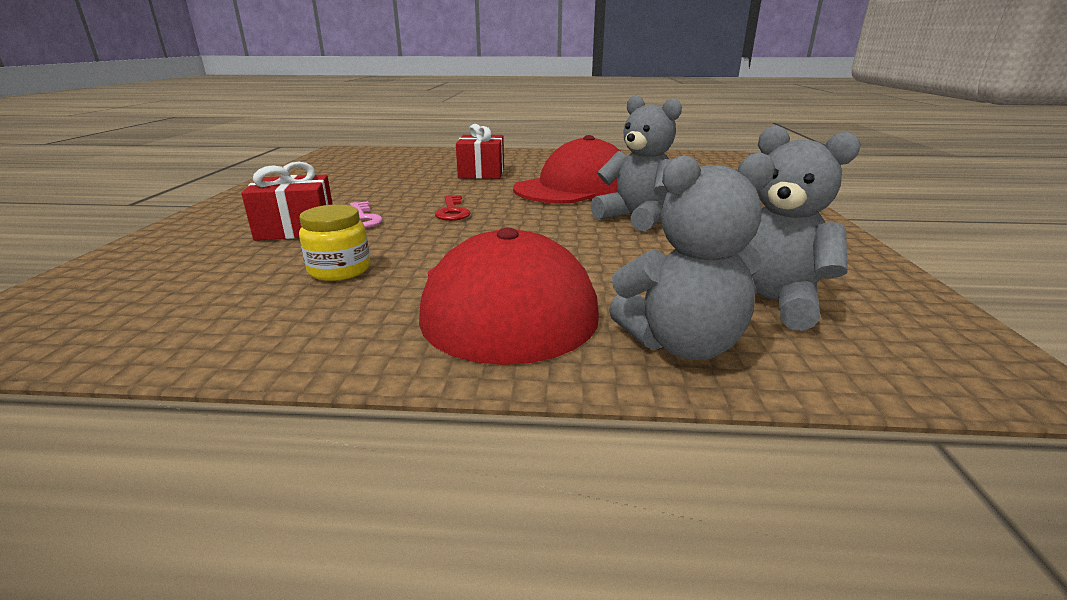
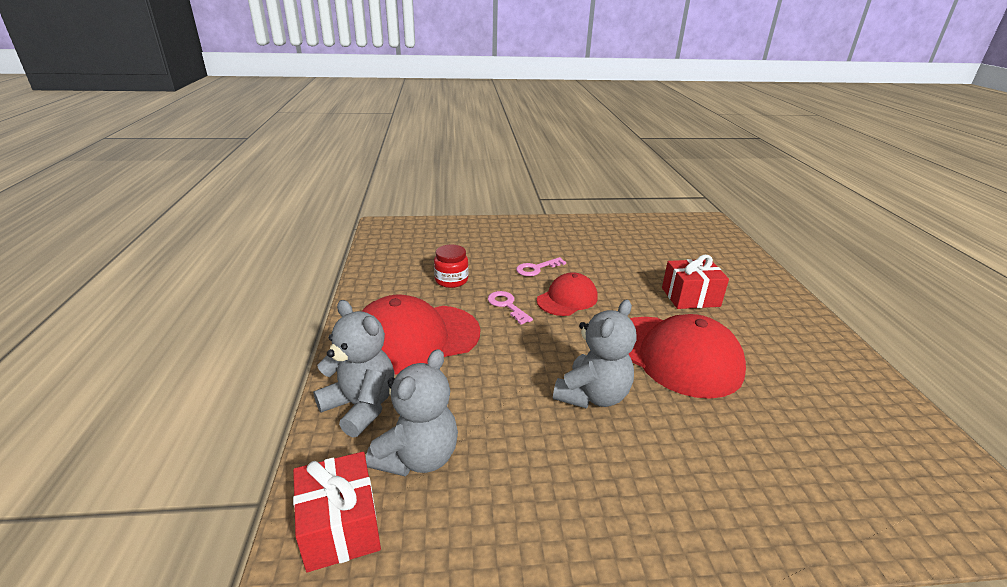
camera: 80 degrees right, 5 degrees up
(296, 229) = (510, 253): red gift -> red gift (340, 526)
(339, 270) = (451, 280): yellow jar -> red jar
(446, 240) = (507, 305): none -> pink key
(452, 211) = (567, 299): red key -> red cap
(681, 344) = (361, 406): grey teddy bear -> grey teddy bear turned 150 degrees clockwise

